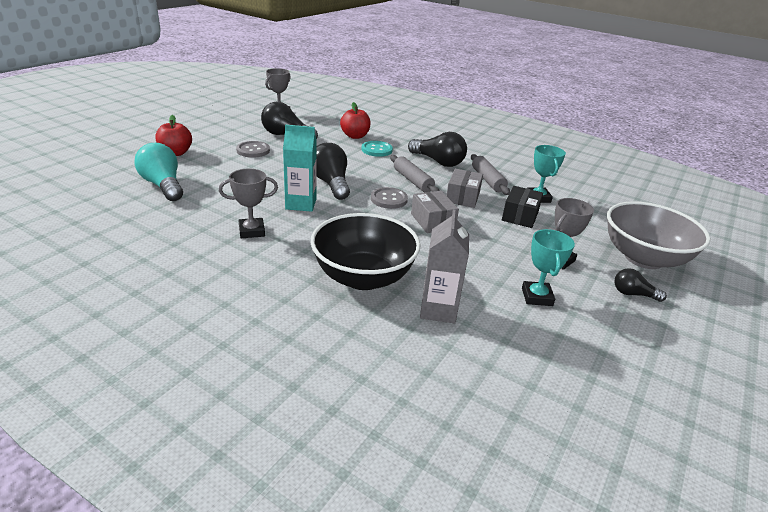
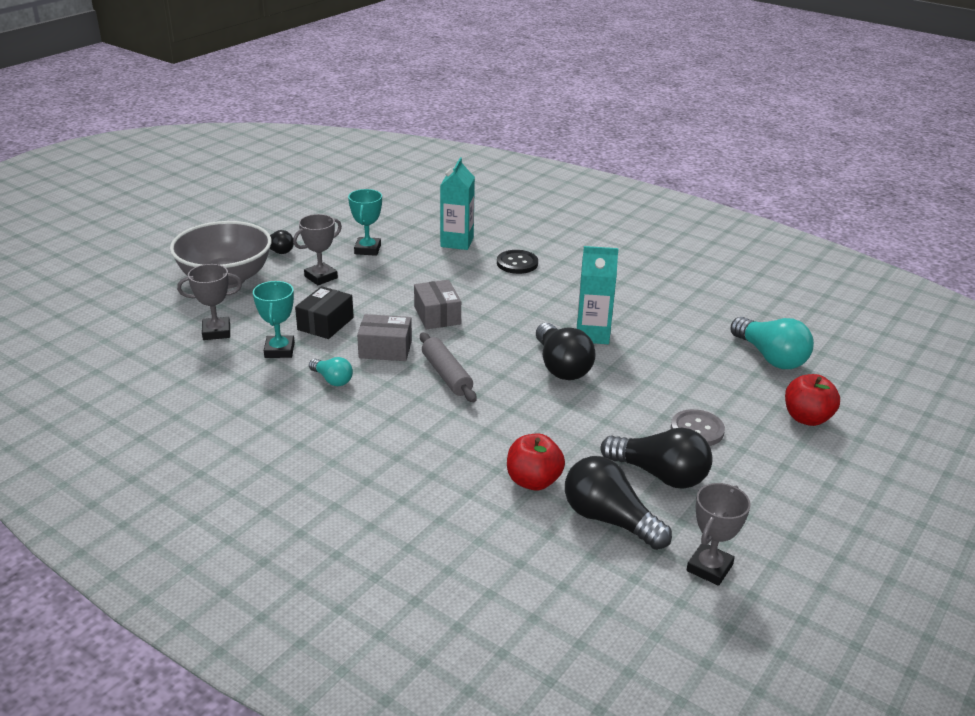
camera: 175 degrees left, 0 degrees up
(252, 231) = (633, 302): grey trophy -> grey trophy (216, 332)
(363, 277) = (517, 263): black bowl -> black button
(377, 150) = (494, 442): turquoise button -> none
(389, 199) = (485, 343): grey button -> none
(438, 162) = (394, 416): black light bulb -> black light bulb (609, 520)
(438, 310) = (457, 242): grey carton -> turquoise carton
(462, 197) = (385, 349): grey box -> grey box turned 75 degrees clockwise
(487, 180) = (332, 380): grey rolling pin -> turquoise light bulb

